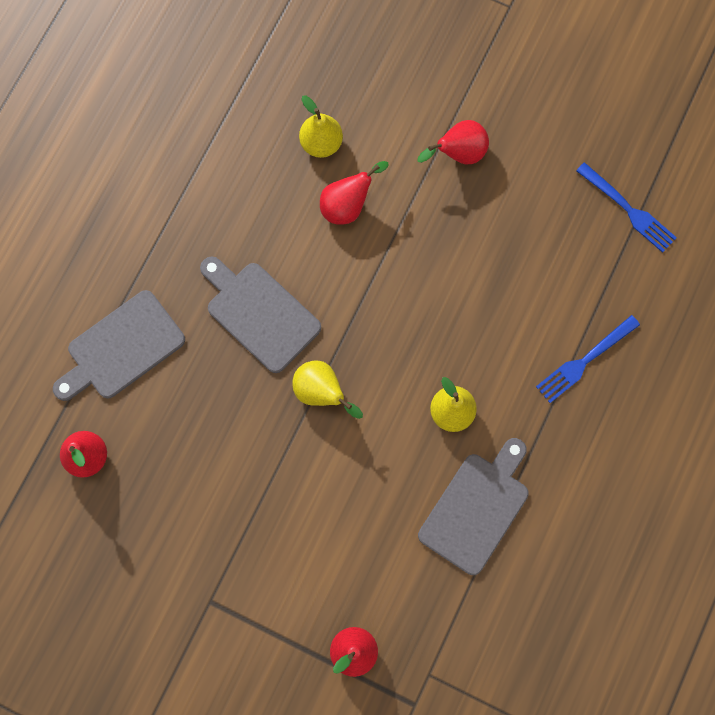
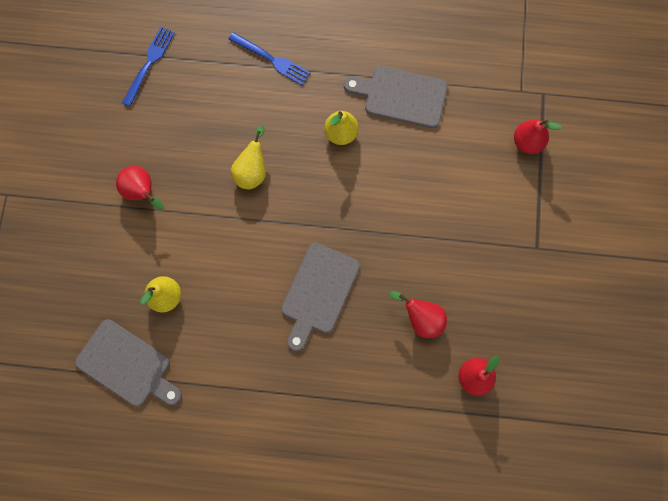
camera: 110 degrees left, 0 degrees up
(122, 348) = (383, 385): grey cutting board -> grey cutting board (127, 365)
(321, 392) = (361, 226): yellow pear -> yellow pear (252, 171)
(347, 205) = (211, 258): red pear -> red pear (421, 318)

